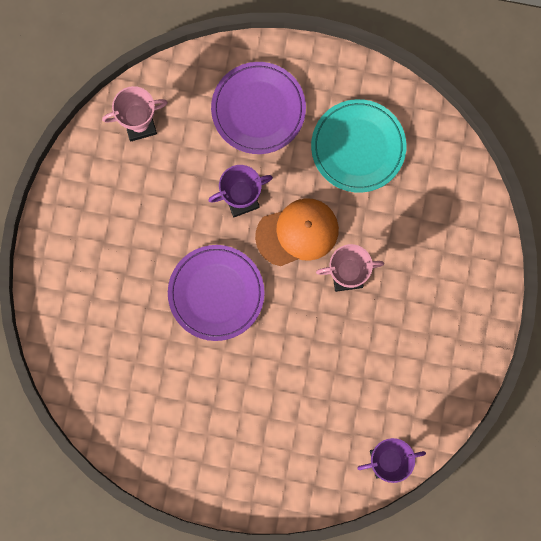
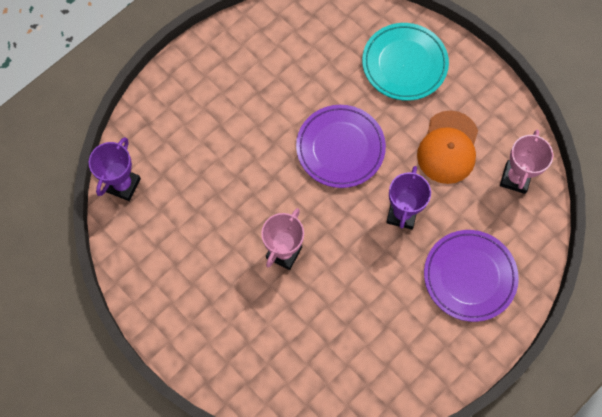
camera: 125 degrees right, 10 degrees down
(297, 232) = (345, 238): orange cap -> orange cap (448, 147)
(358, 147) = (383, 335): turquoise plate -> turquoise plate (404, 64)

